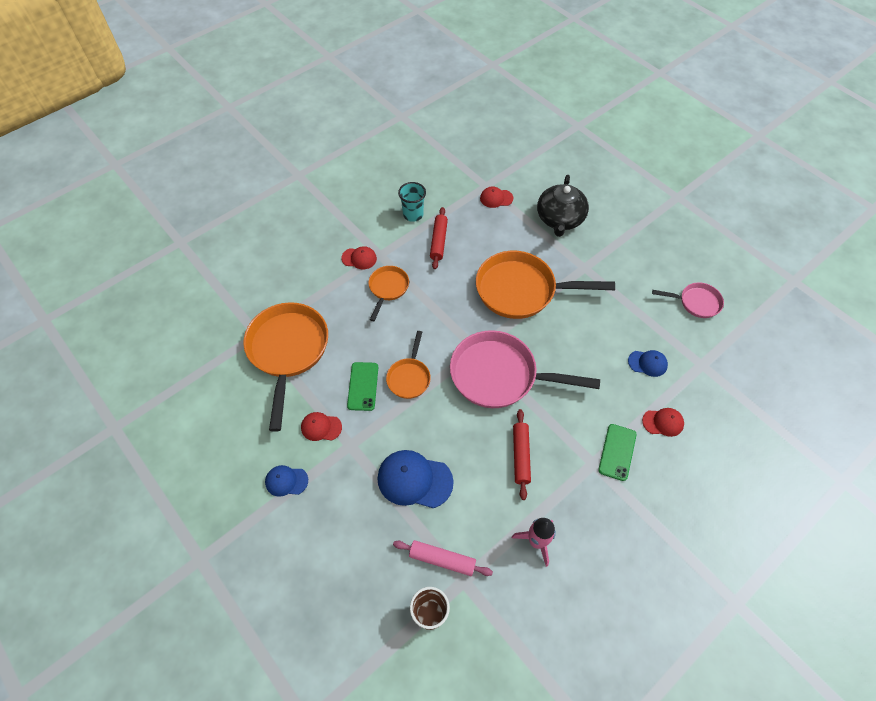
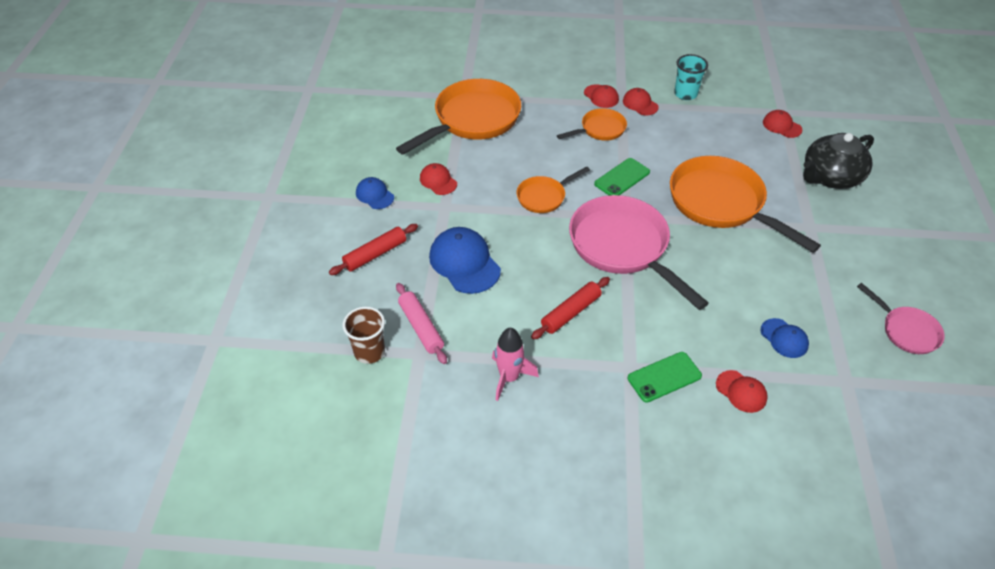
camera: 45 degrees right, 10 degrees down
(363, 386) = (500, 177): green phone -> green phone (622, 178)
(392, 245) = (640, 104): none -> red cap
(438, 241) = (686, 124): red rolling pin -> red rolling pin (375, 254)

